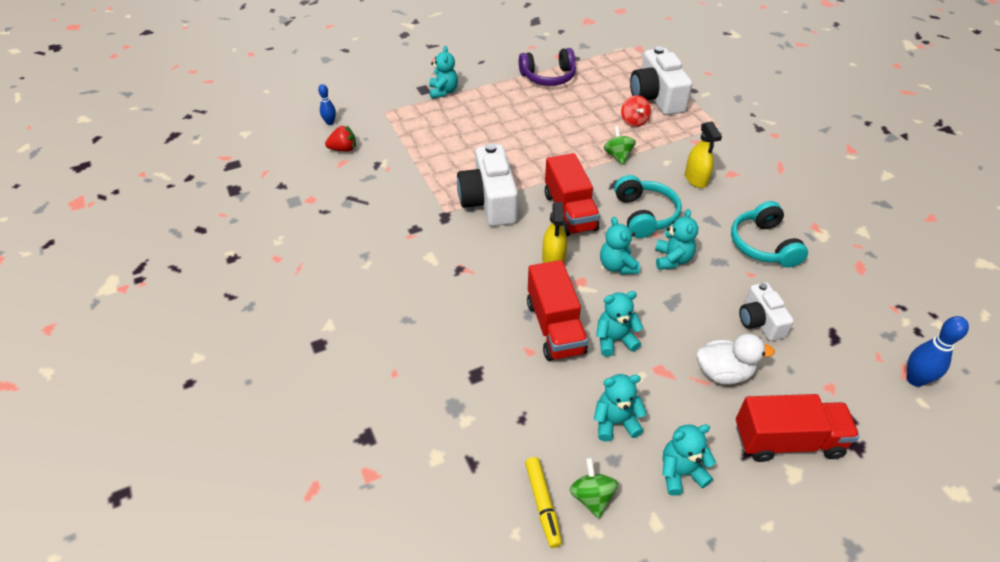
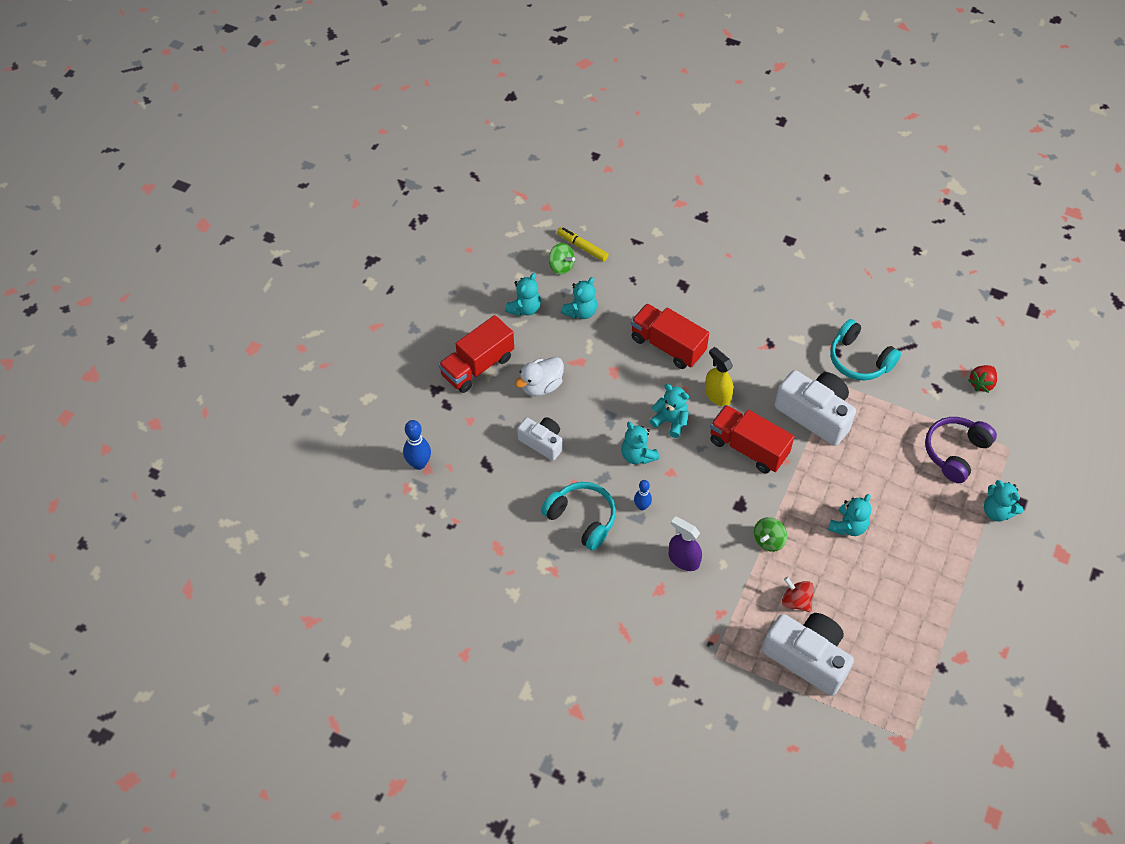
camera: 140 degrees right, 10 degrees up
(330, 123) = (1031, 402): blue bowling pin -> blue bowling pin (642, 506)
(548, 77) = (934, 610): purple headphones -> purple headphones (955, 452)
(614, 340) = (624, 362): turquoise teddy bear -> turquoise teddy bear (848, 526)
(618, 156) = (768, 540): green spinning top -> green spinning top turned 90 degrees clockwise
(644, 215) = (691, 486): turquoise headphones -> turquoise headphones (859, 360)
(696, 179) = (683, 559): yellow spray bottle -> purple spray bottle

